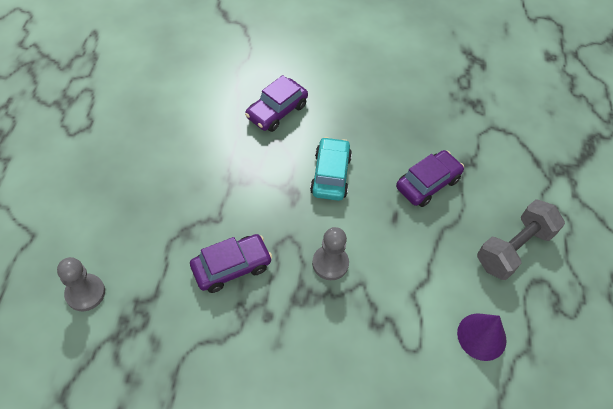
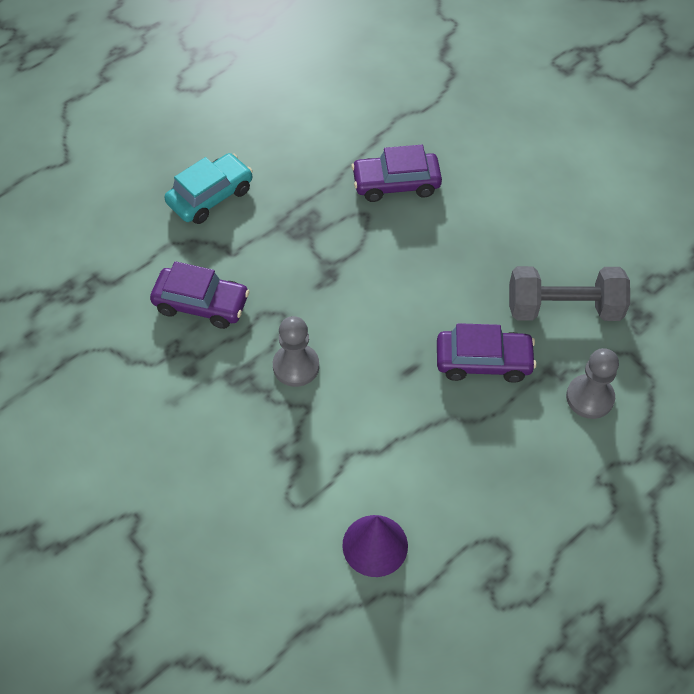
camera: 45 degrees right, 0 degrees up
(85, 293) = (61, 239): grey pawn -> grey pawn (589, 397)
(330, 175) = (385, 283): turquoise car -> turquoise car (210, 196)
(513, 249) = (508, 493): grey dumbbell -> grey dumbbell (563, 308)

